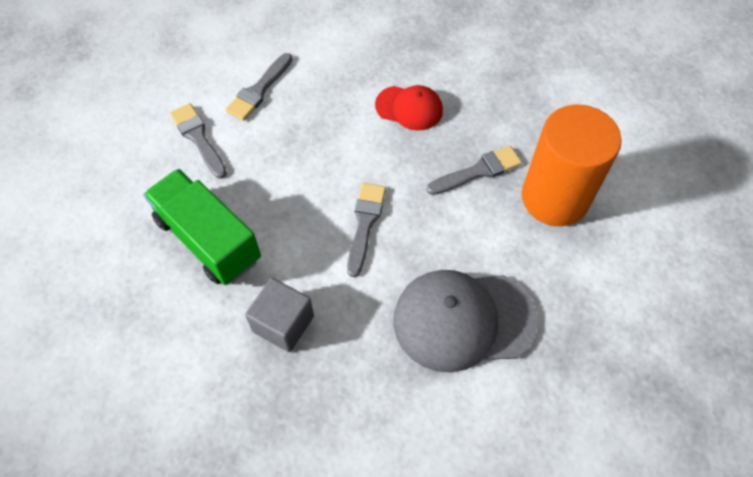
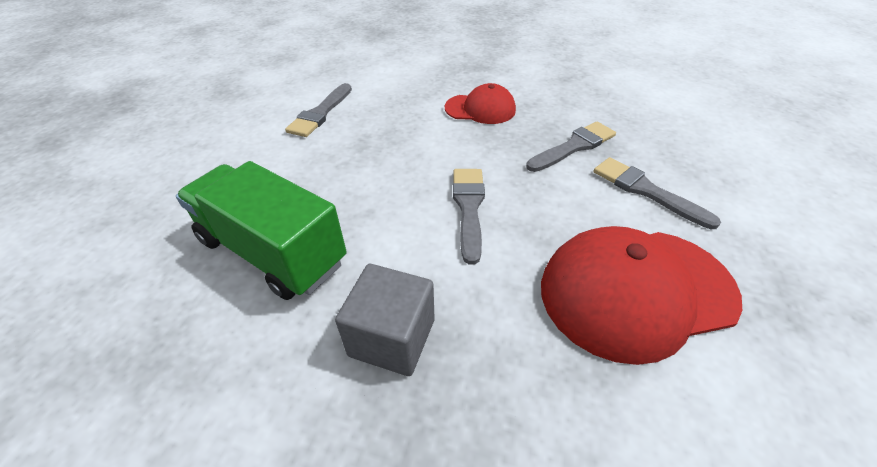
camera: 10 degrees left, 15 degrees down
(198, 138) = (255, 157): grey brush -> grey brush (646, 191)
(463, 320) = (635, 291): grey cap -> red cap
(555, 198) = (666, 157): orange cylinder -> none

